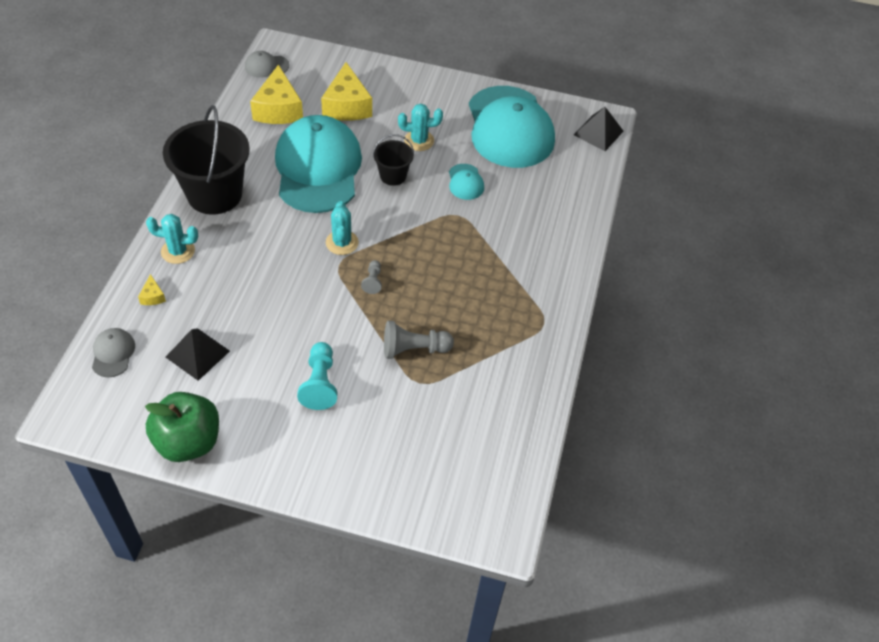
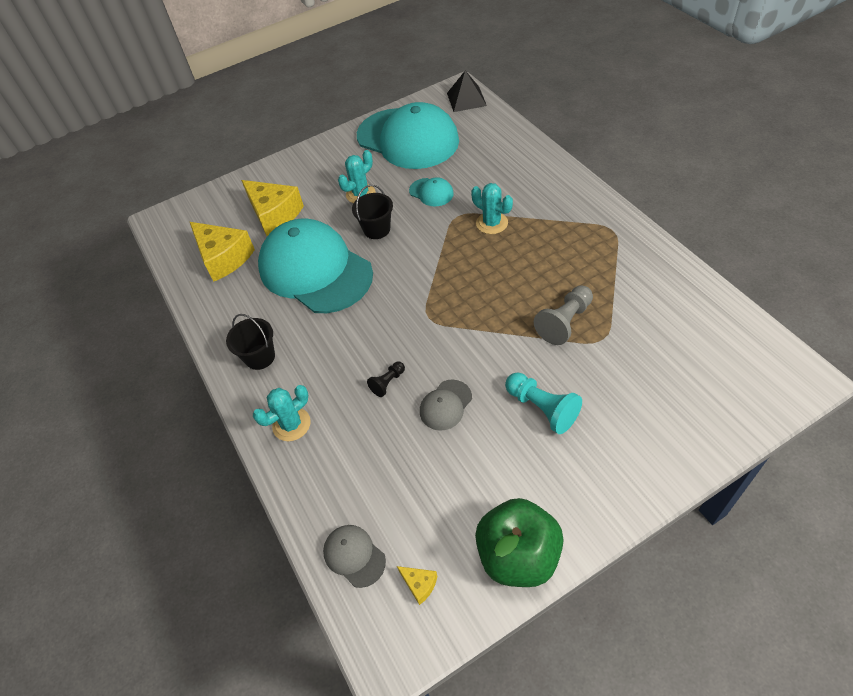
camera: 35 degrees left, 0 degrees up
(153, 296) = (321, 477): yellow cheese -> yellow cheese (419, 584)
(197, 354) = (423, 482): black pyramid -> none
(214, 194) = (260, 357): black bucket -> black bucket, size x0.50
(259, 280) = (388, 383): none -> black pawn
(266, 66) = (170, 238): grey cap -> grey cap (445, 405)
(342, 242) = (408, 302): turquoise cactus -> turquoise cactus (492, 223)
(373, 281) = (469, 306): grey pawn -> none

